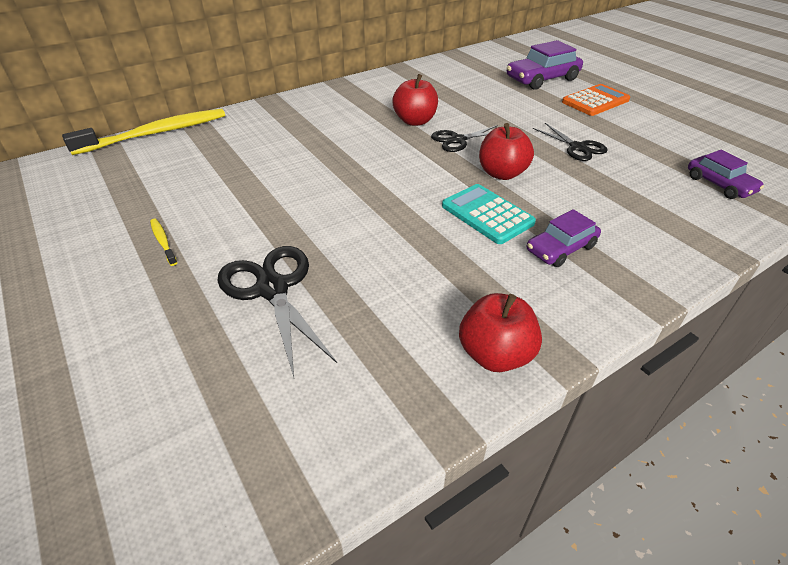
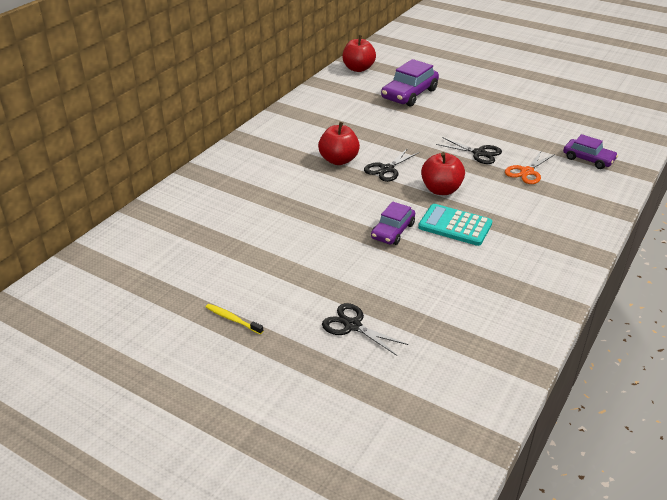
camera: 25 degrees left, 5 degrees down
(156, 133) = (117, 230): yellow toothbrush -> none
(272, 289) = (352, 325): black scissors -> black scissors, size x0.64
(495, 354) = (529, 318): red apple -> red apple (358, 68)
(561, 248) = (520, 236): purple car -> purple car (393, 231)
(595, 101) = (464, 107): orange calculator -> none
(624, 179) = (527, 172): none -> orange scissors

